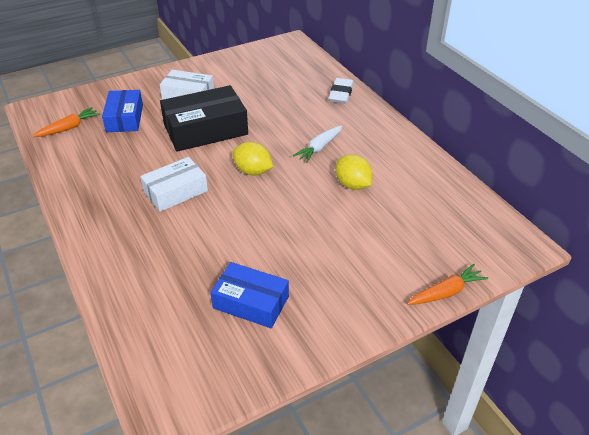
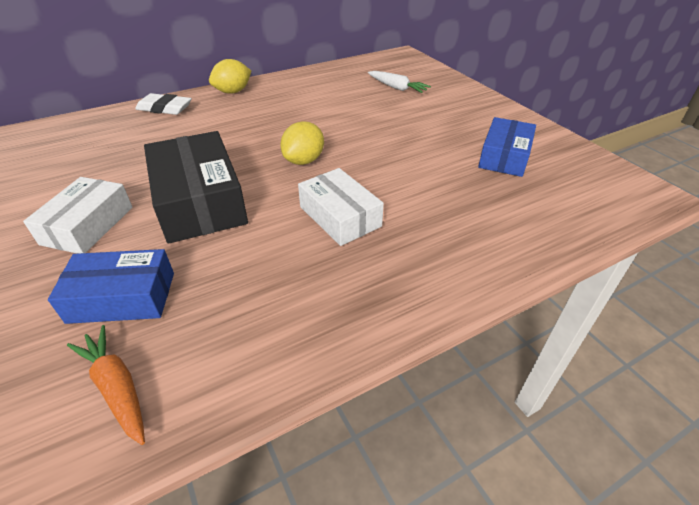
camera: 90 degrees left, 0 degrees up
(319, 148) = (268, 122): white carrot -> white carrot (397, 88)
(352, 185) = (332, 107): yellow lemon -> yellow lemon (233, 92)
(446, 292) = (457, 80): orange carrot -> none

